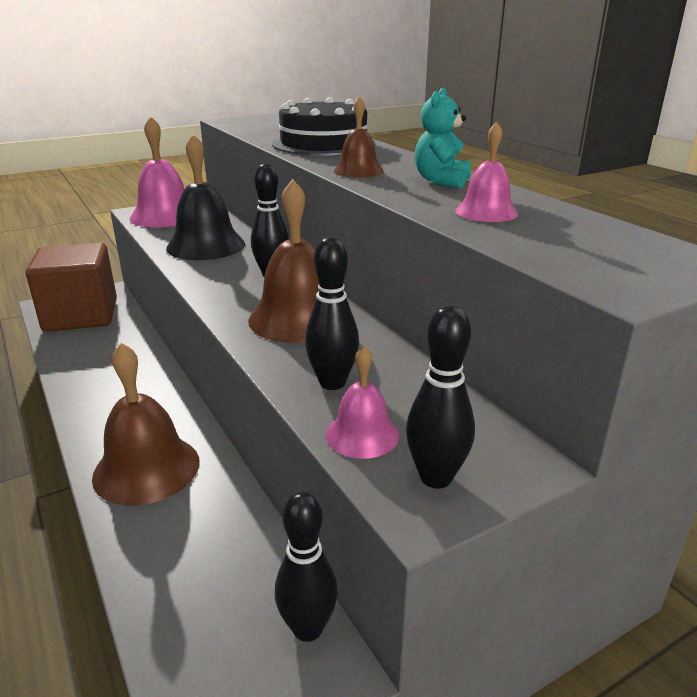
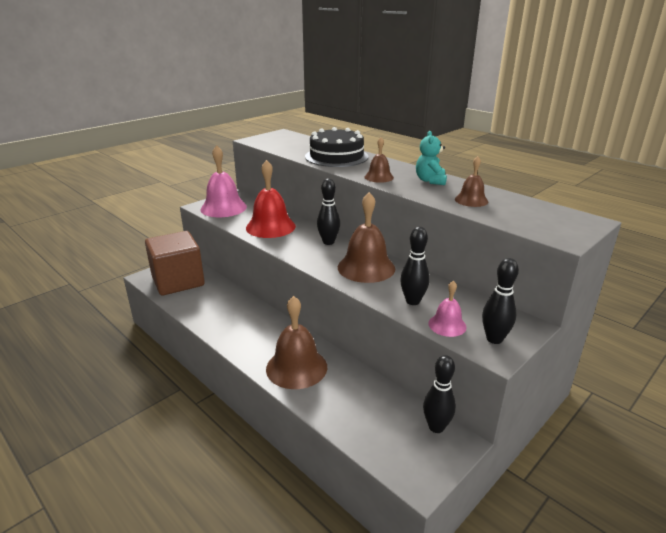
camera: 15 degrees left, 0 degrees up
(206, 246) = (270, 227): black bell -> red bell
(486, 212) = (471, 200): pink bell -> brown bell

